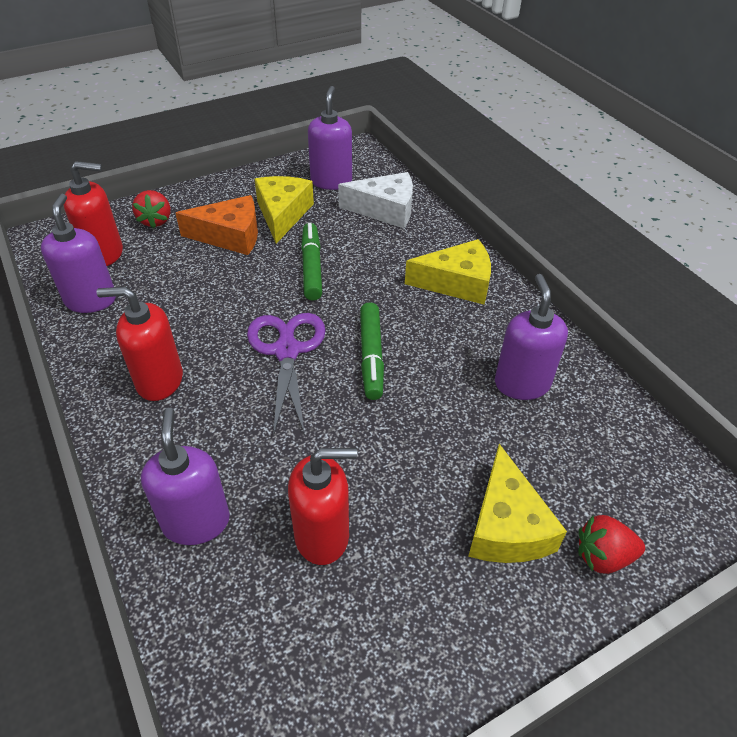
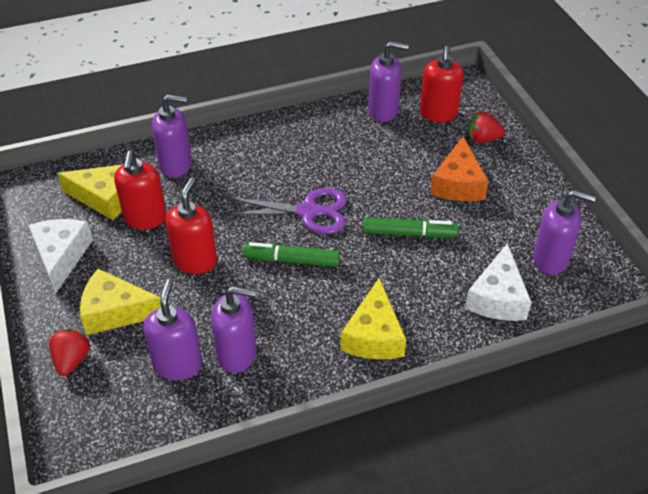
camera: 100 degrees right, 0 degrees up
(159, 381) = (293, 147): red soap dispenser -> red soap dispenser (195, 261)
(282, 214) = (491, 219): yellow cheese -> yellow cheese (105, 198)
(425, 641) = (61, 256): none -> white cheese
(558, 435) = (178, 364): none -> purple soap dispenser

